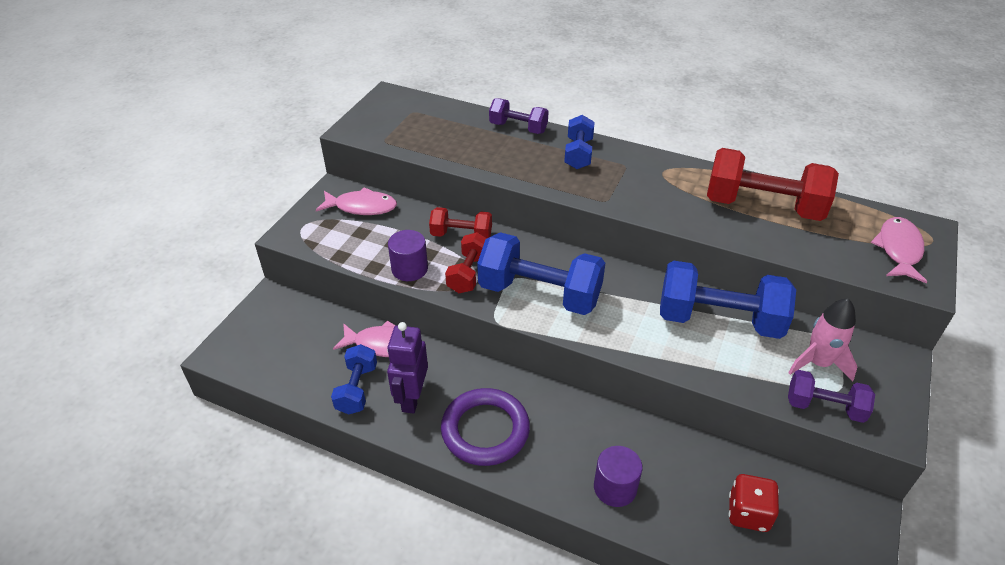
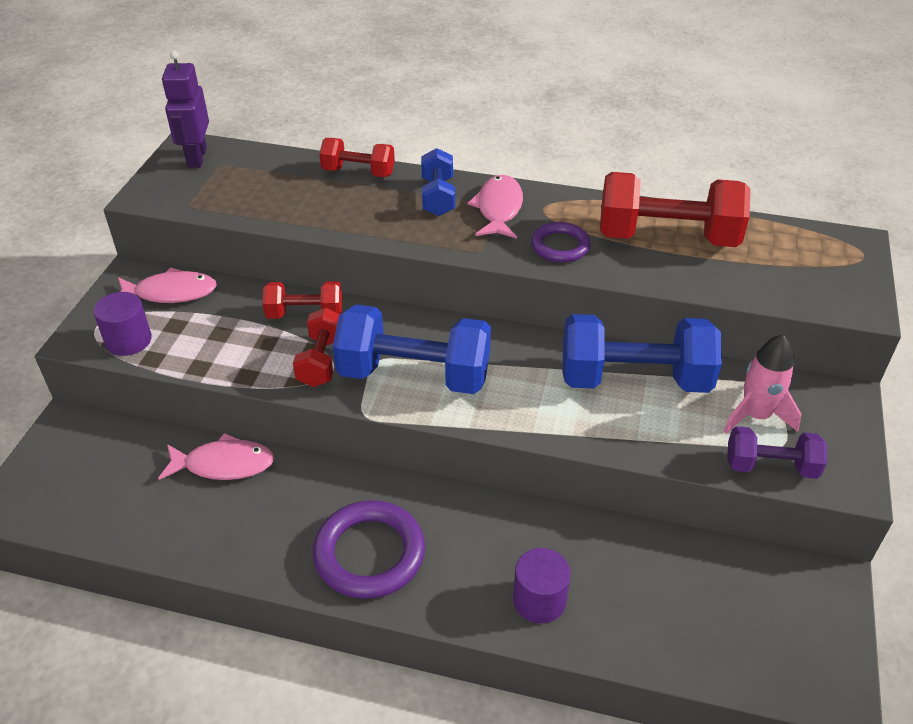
camera: 10 degrees left, 0 degrees up
(357, 389) = (197, 525): blue dumbbell -> none
(409, 269) = (245, 364): purple cylinder -> purple cylinder (128, 340)
(411, 398) = (270, 527): purple robot -> purple robot (196, 157)
(518, 128) = (358, 172): purple dumbbell -> red dumbbell
(672, 204) = (560, 246): none -> purple ring
(748, 513) = (700, 606): red dice -> none
(898, 250) = (828, 271): pink fish -> pink fish (499, 209)

